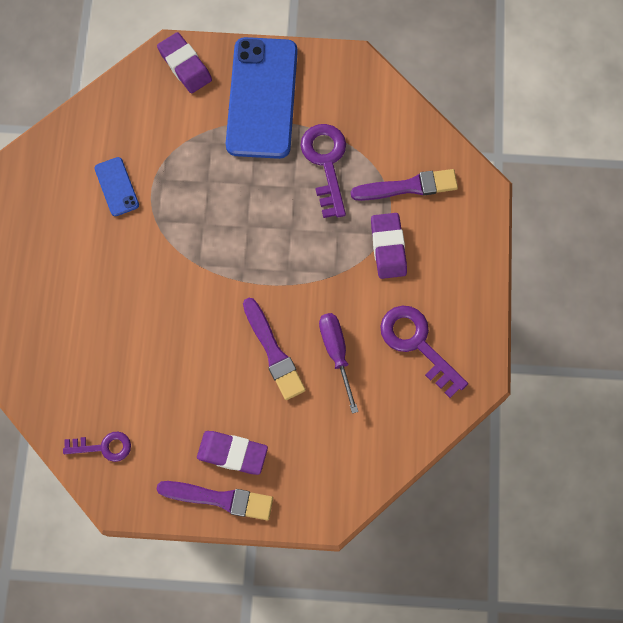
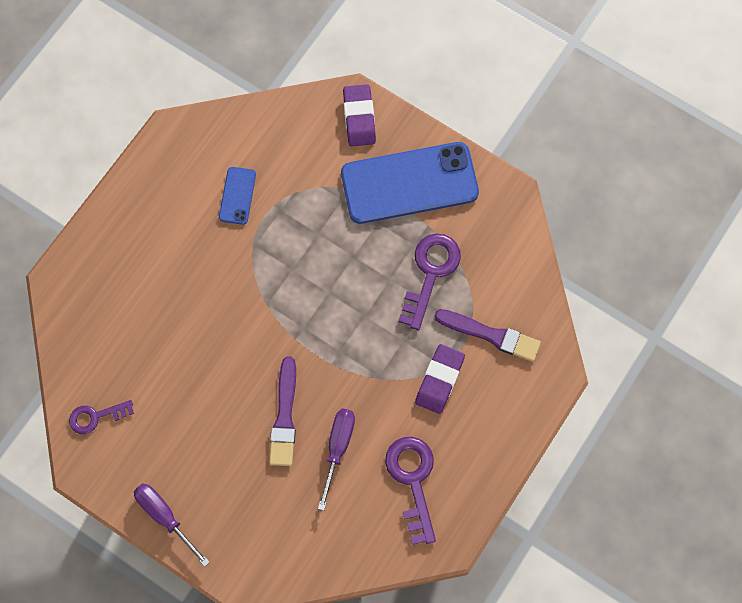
camera: 30 degrees right, 0 degrees up
(103, 447) = (96, 416): purple key -> purple key turned 135 degrees clockwise
(220, 499) = (165, 517): purple brush -> purple screwdriver
(232, 453) = (198, 484): purple eraser -> none
(262, 98) = (409, 183): blue phone -> blue phone turned 45 degrees clockwise

